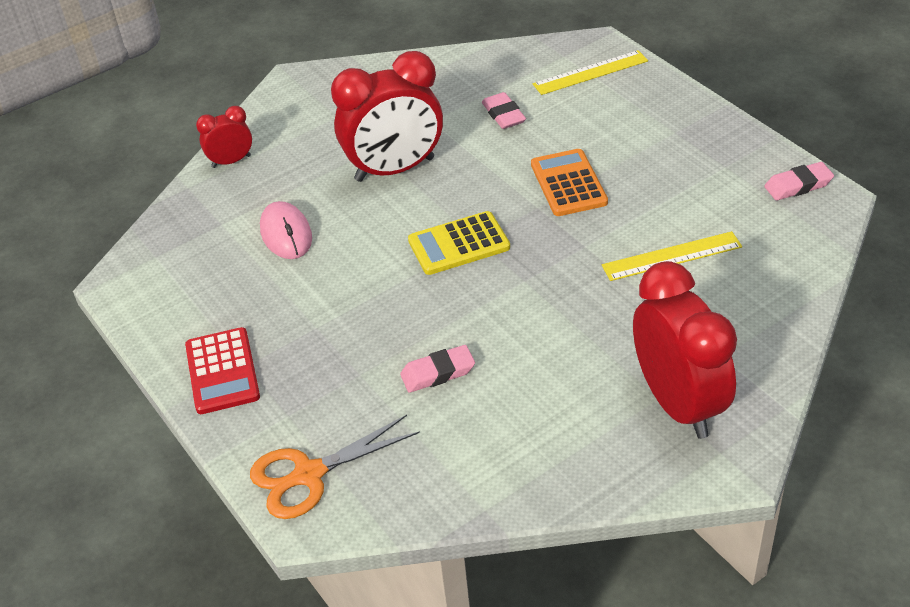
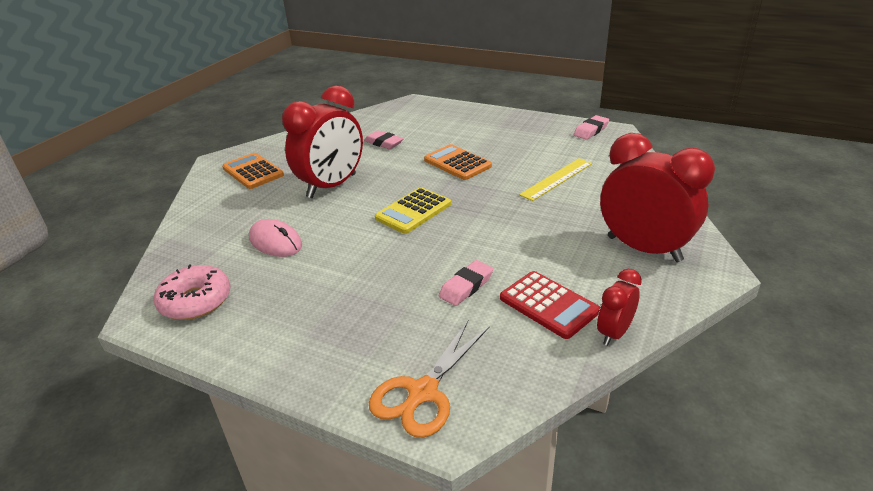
camera: 30 degrees left, 10 degrees down
(171, 283) = (196, 301): none -> pink donut
(222, 371) = (286, 346): red calculator -> red calculator (548, 305)
(231, 161) = (198, 214): red clock -> red clock (614, 333)
(322, 113) = (253, 172): none -> orange calculator
(590, 73) = (421, 113): yellow ruler -> none

